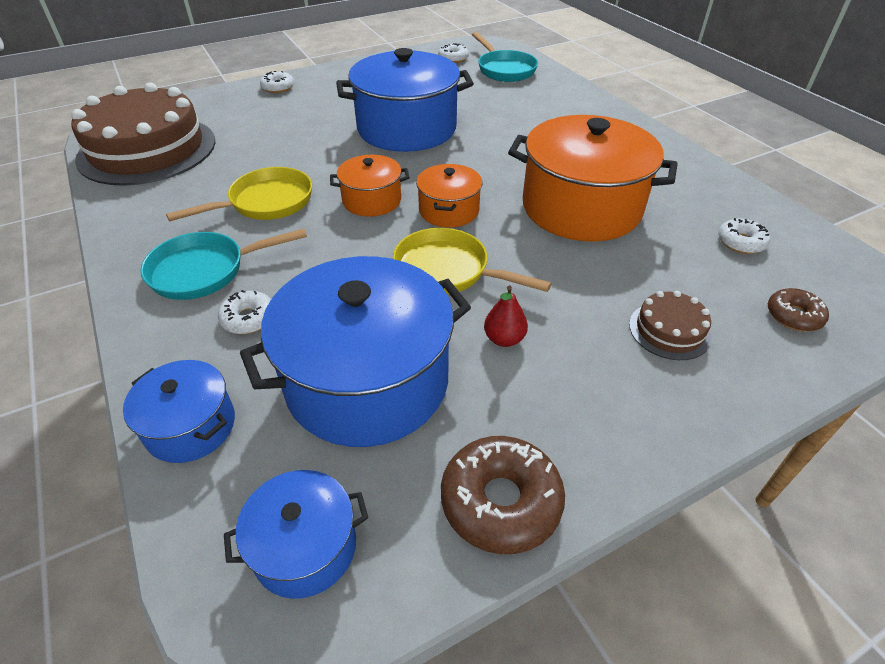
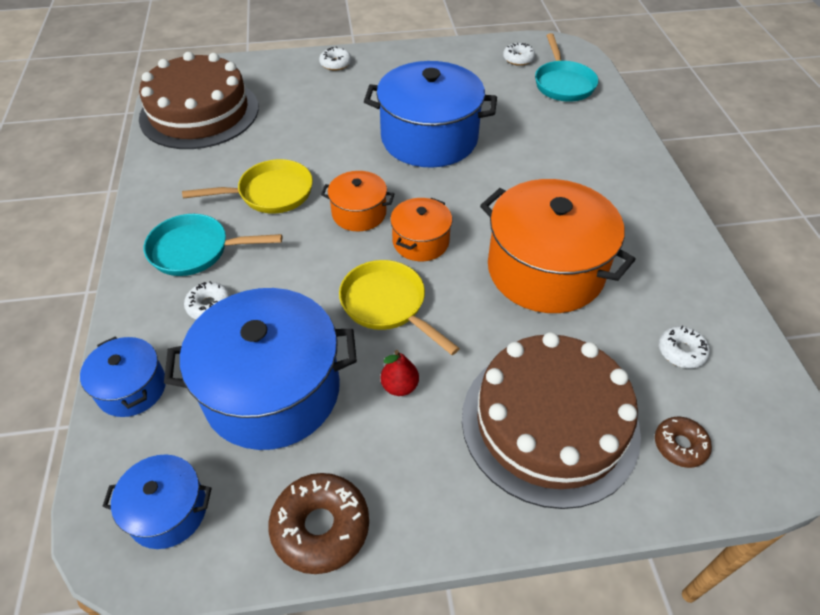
camera: 20 degrees right, 5 degrees up
(669, 330) = (549, 423): brown cake -> brown cake, size x2.38

